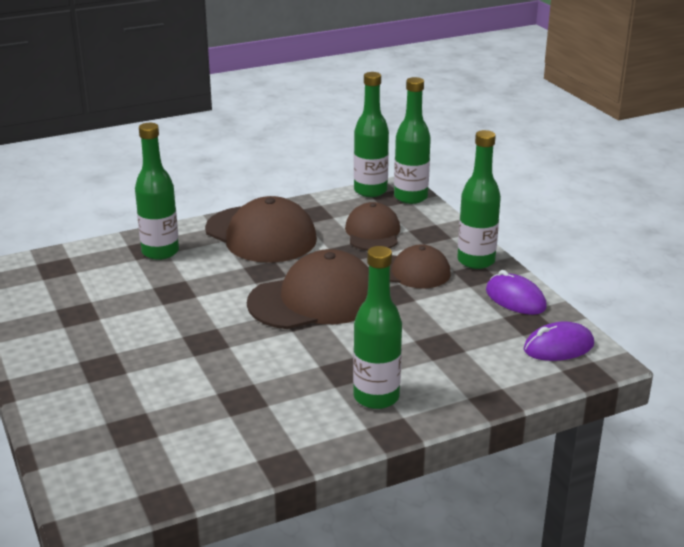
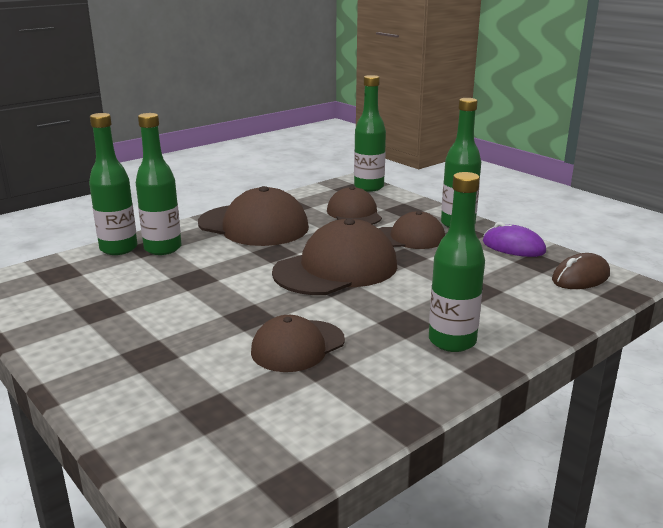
camera: 15 degrees left, 5 degrees down
(233, 379) = (298, 346): none -> brown cap
(370, 191) = (331, 186): green bottle -> green bottle (118, 248)
(558, 347) = (580, 277): purple mouse -> brown mouse

